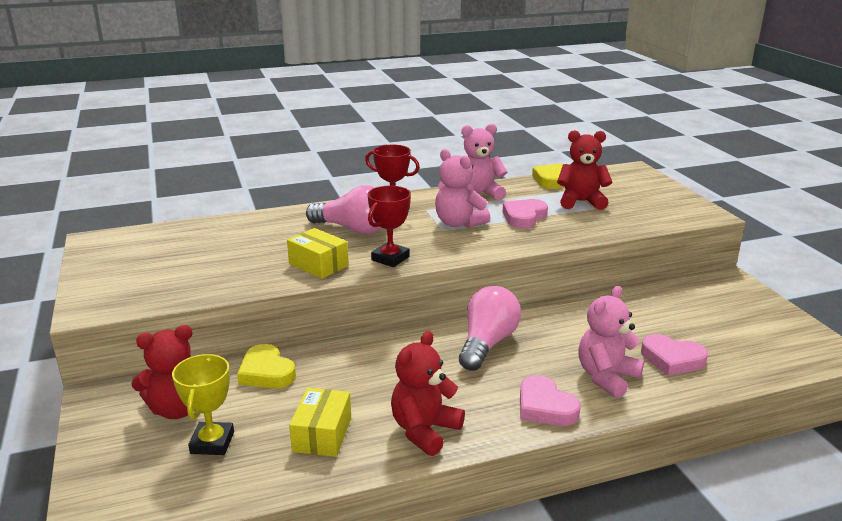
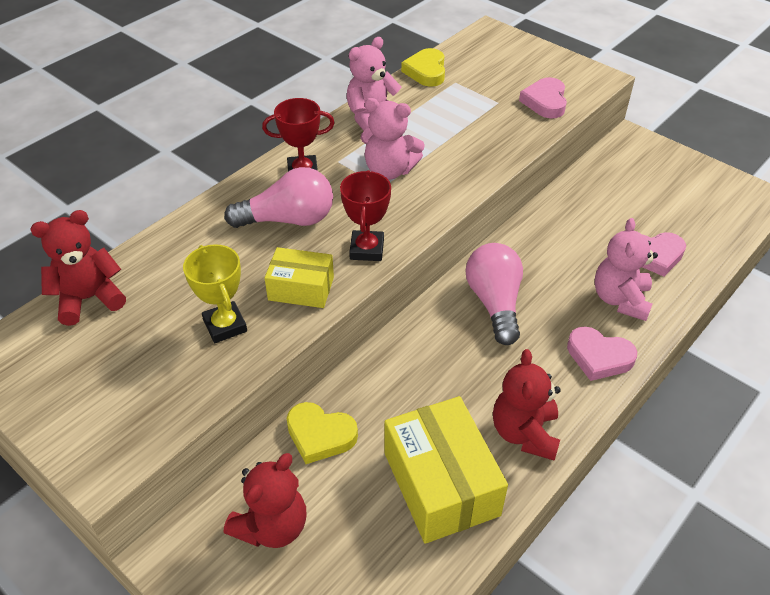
camera: 30 degrees left, 20 degrees up
(212, 443) = (347, 548): yellow trophy -> yellow trophy (225, 326)
(322, 434) = (441, 483): yellow box -> yellow box, size x1.70
(524, 217) = (445, 139): pink heart -> pink heart (545, 102)
(581, 202) = (479, 97): red teddy bear -> red teddy bear (89, 299)

